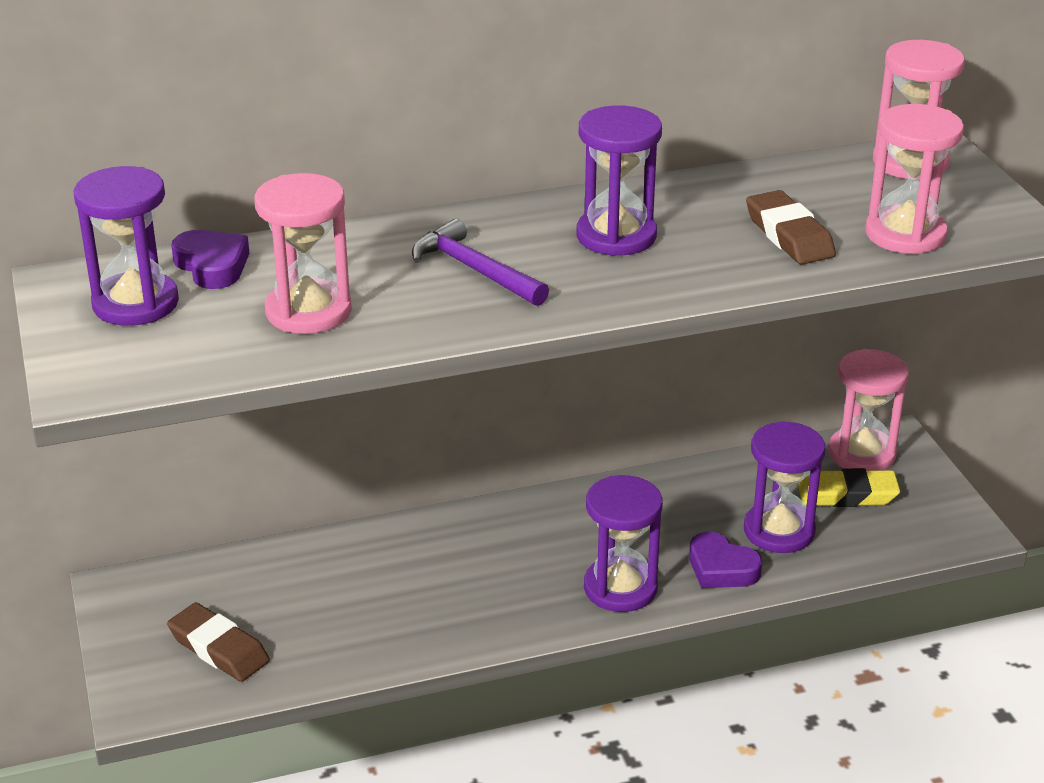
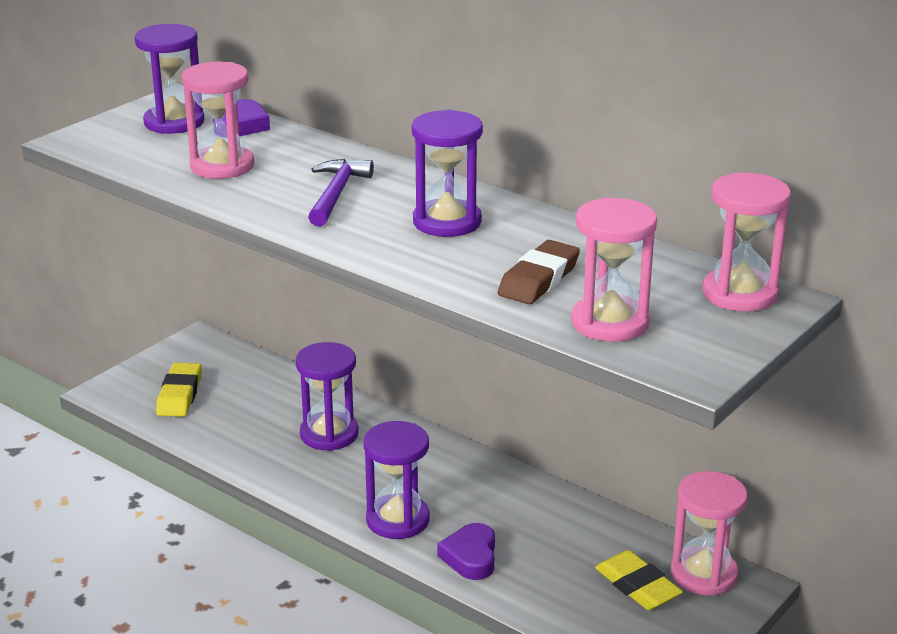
camera: 55 degrees right, 5 degrees down
(219, 648) = (179, 395): brown eraser -> yellow eraser
(779, 531) = (548, 568): purple hourglass -> purple hourglass (329, 434)

